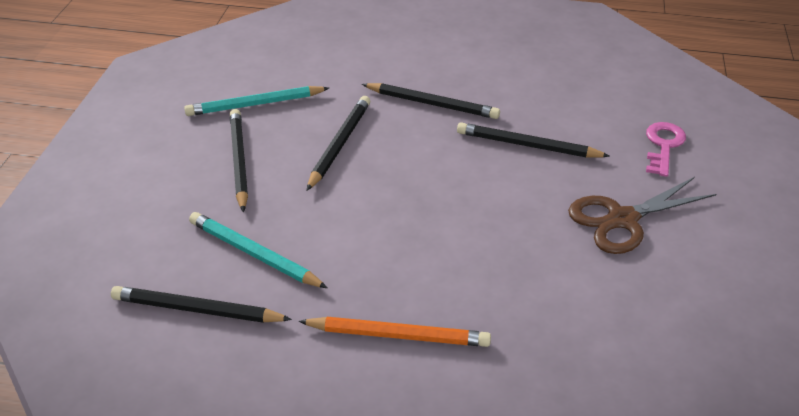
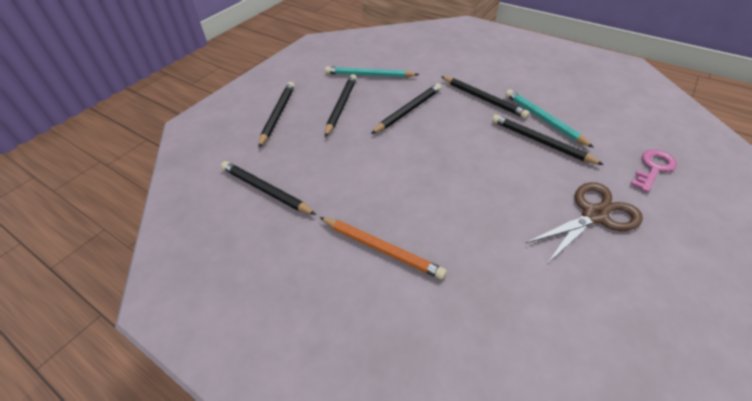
camera: 25 degrees right, 5 degrees up
(148, 197) = (278, 115): none -> black pencil
(254, 254) = (318, 165): turquoise pencil -> turquoise pencil (543, 119)
(622, 219) = (594, 215): brown scissors -> brown scissors turned 150 degrees clockwise

